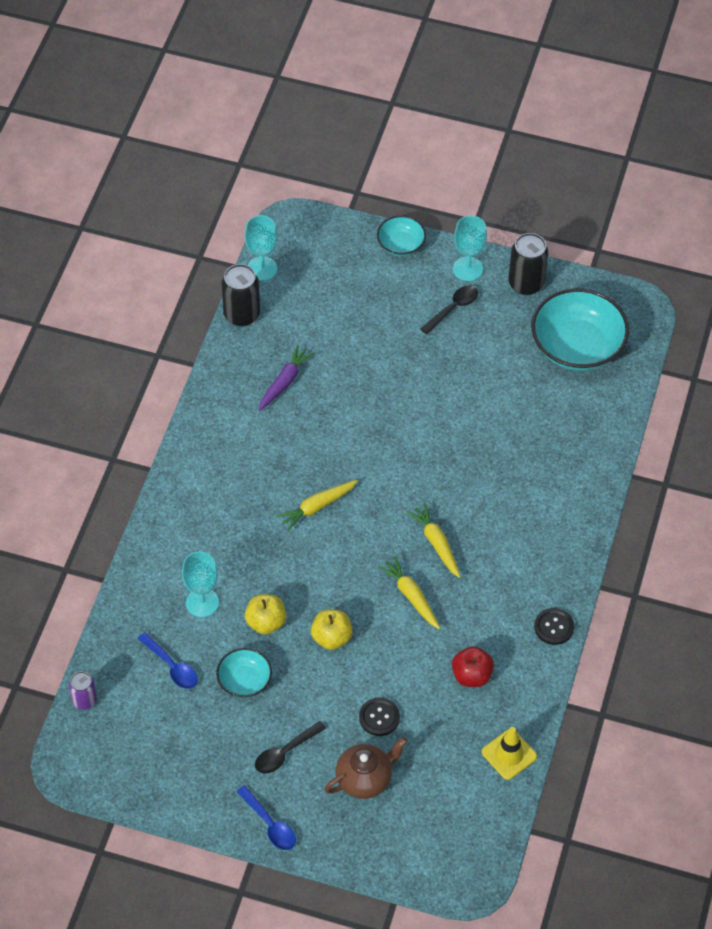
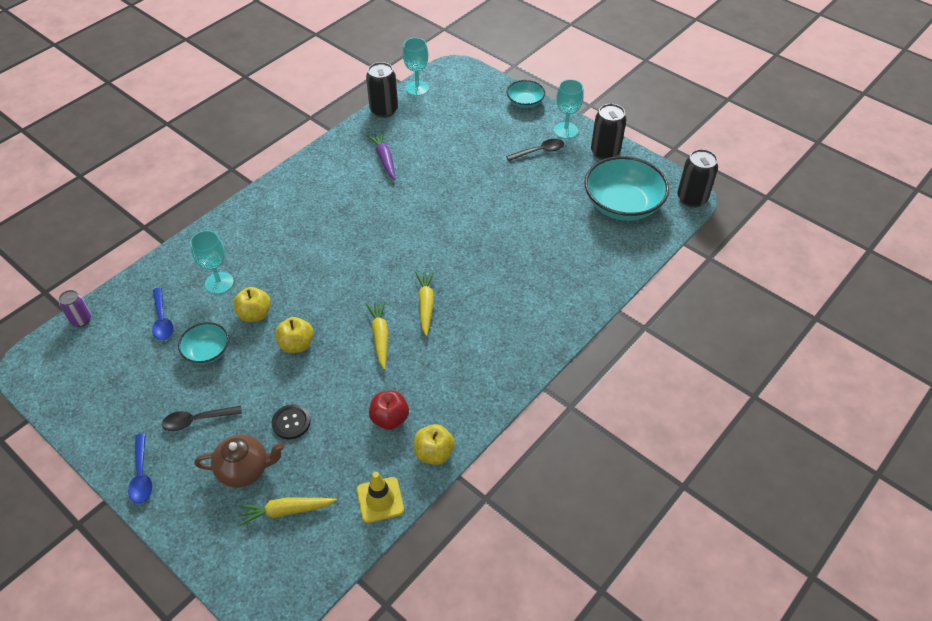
camera: 25 degrees right, 5 degrees down
(284, 382) = (384, 159): purple carrot -> purple carrot turned 75 degrees counterclockwise
(317, 507) = (351, 247): yellow carrot -> yellow carrot (287, 511)
(533, 691) = (434, 453): none -> yellow apple
(554, 627) = (484, 406): black button -> none
(646, 312) = (692, 198): none -> black can

